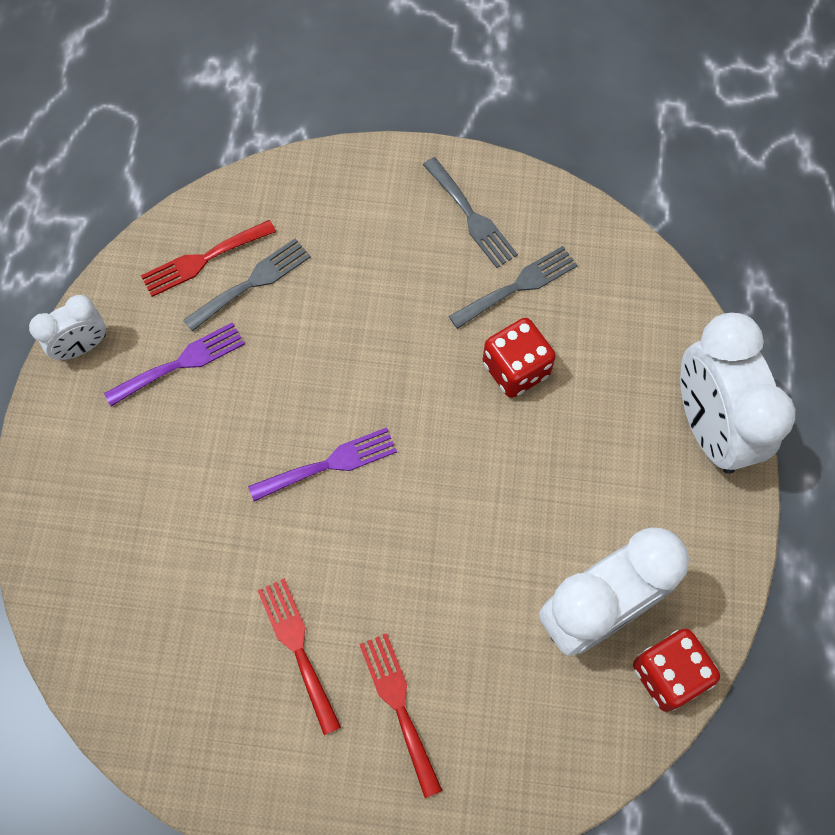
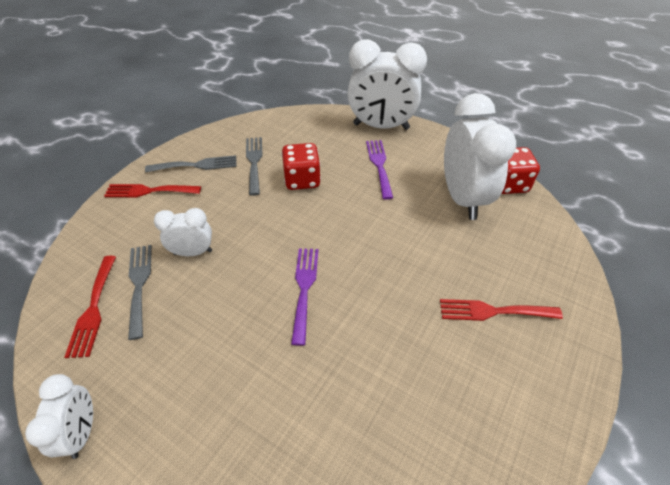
camera: 65 degrees left, 20 degrees down
(181, 363) = (161, 355): purple fork -> purple fork (379, 165)
(297, 648) = (431, 358): red fork -> red fork (148, 191)
(323, 309) = (193, 252): none -> white clock

